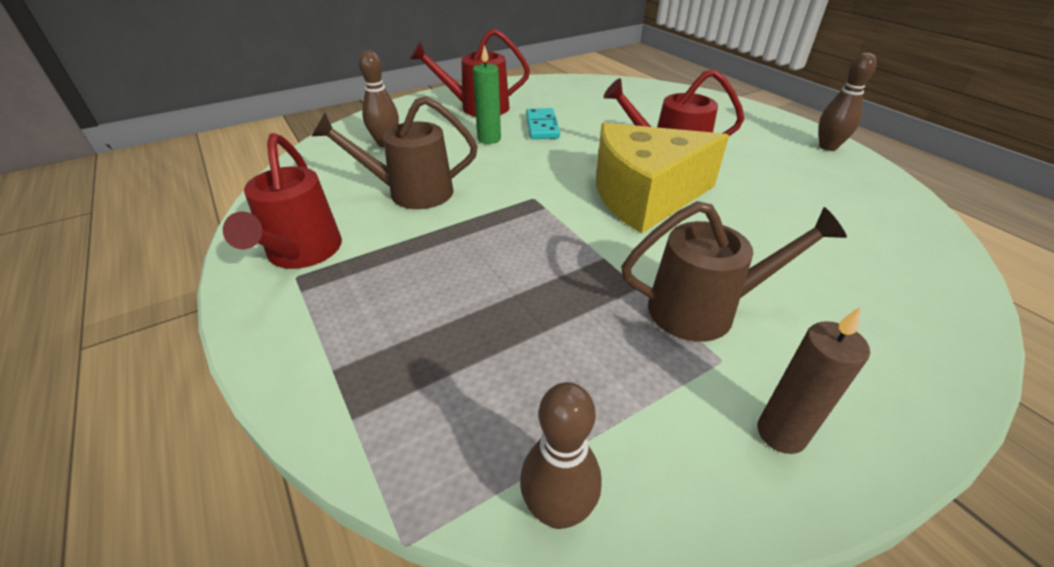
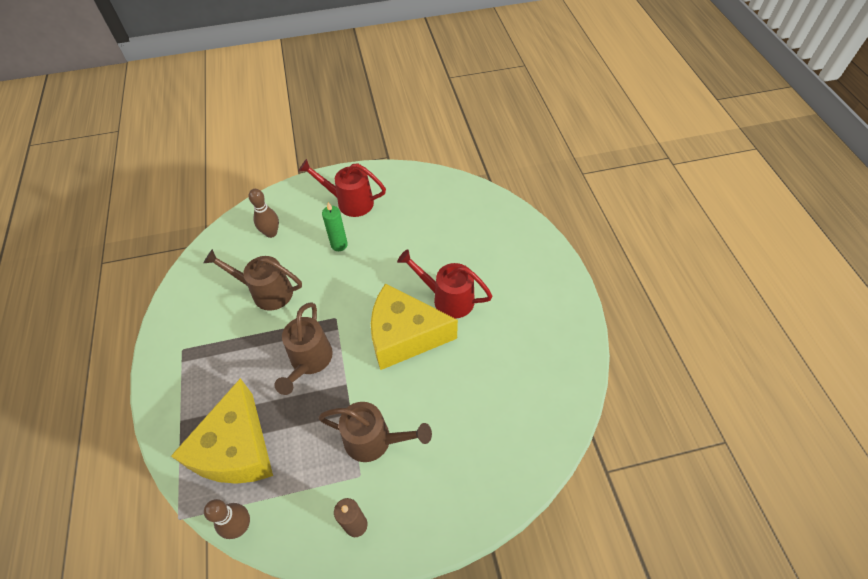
camera: 20 degrees right, 15 degrees up
(301, 254) = (189, 332): red watering can -> none
(472, 382) = (237, 449): none -> yellow cheese
(527, 246) = (309, 361): none -> brown watering can
(542, 126) = (383, 238): turquoise domino -> none
(828, 147) = (573, 317): brown bowling pin -> none

